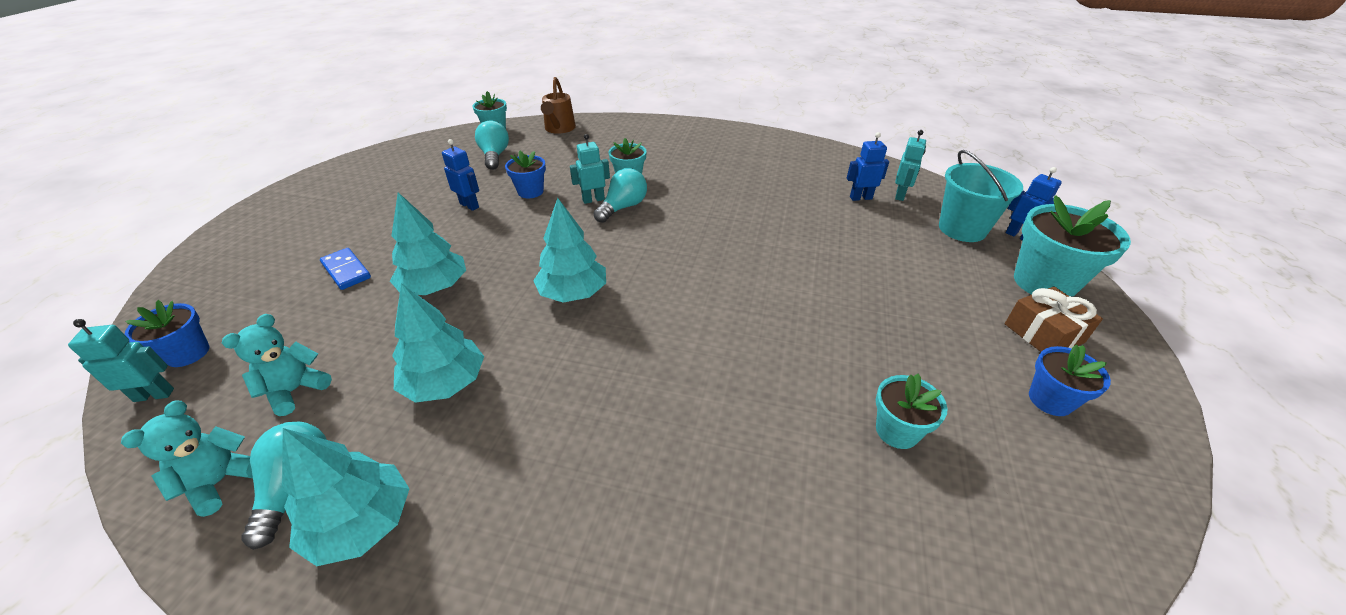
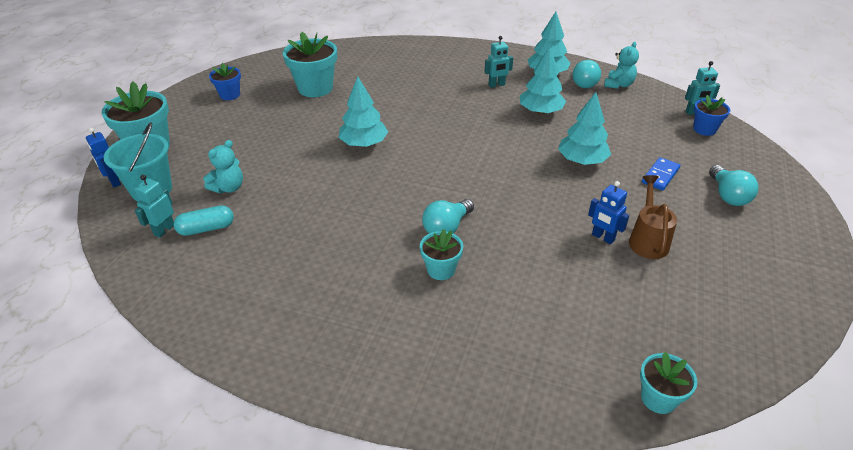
camera: 175 degrees left, 0 degrees up
(295, 390) = (620, 111): turquoise teddy bear -> turquoise teddy bear (228, 188)
(346, 270) = (660, 175): blue domino -> blue domino turned 75 degrees clockwise
(495, 156) = (620, 323): turquoise light bulb -> turquoise light bulb (728, 195)
(530, 191) = (547, 254): blue flower pot -> none
(559, 129) = (553, 392): brown watering can -> brown watering can (647, 239)
(573, 293) = (480, 153): turquoise tree -> turquoise tree (364, 143)
(593, 199) = (477, 239): turquoise robot -> turquoise robot (496, 85)
(860, 198) = (206, 228): blue robot -> turquoise capsule
(897, 431) = (315, 88): turquoise flower pot -> turquoise flower pot, size x1.76
(1043, 333) = (192, 120): brown gift -> none

